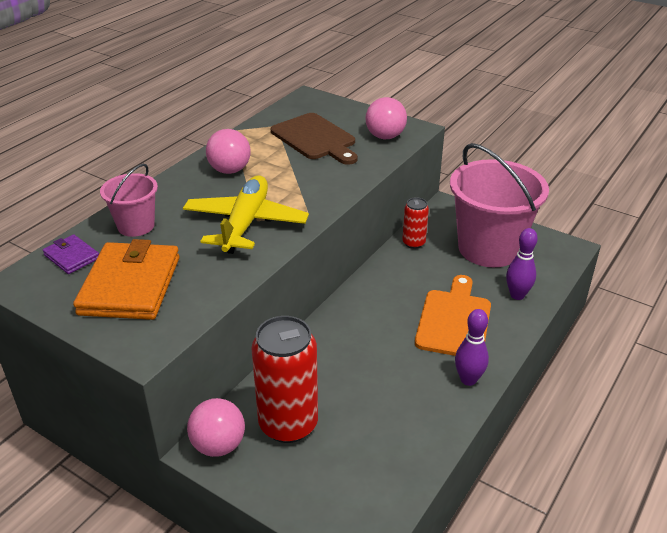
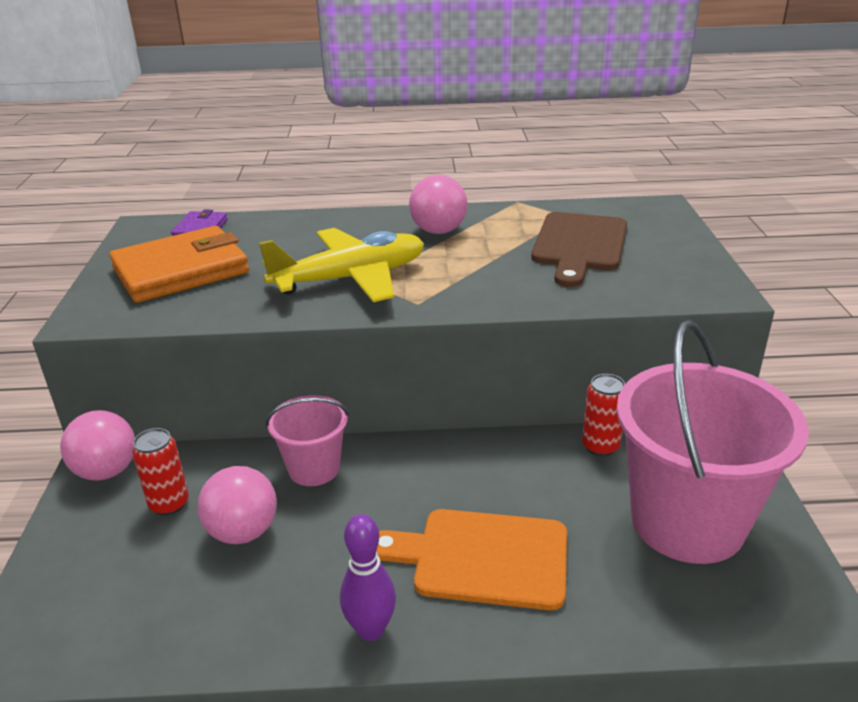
camera: 55 degrees right, 5 degrees down
(136, 226) = (280, 233): pink bucket -> pink bucket (314, 468)
(288, 424) = (169, 504): red can -> red can, size x0.51
(385, 136) = (663, 281): pink ball -> pink ball (243, 532)
(454, 320) = (482, 558): orange cutting board -> orange cutting board turned 150 degrees counterclockwise
(517, 295) = (616, 602): purple bowling pin -> none

